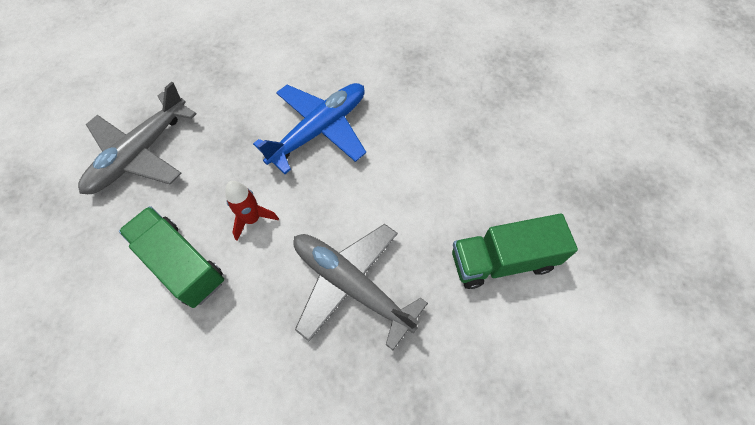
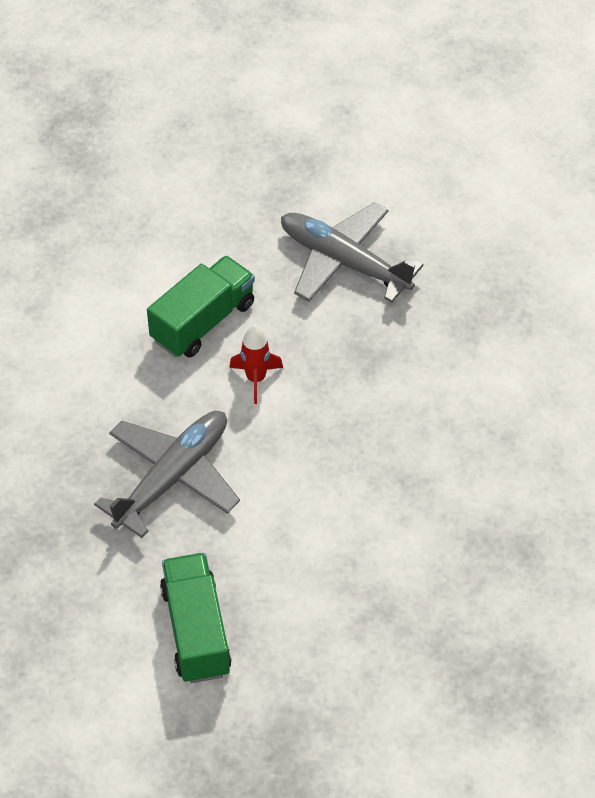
camera: 90 degrees right, 10 degrees down
(319, 130) = (383, 437): blue plane -> none

